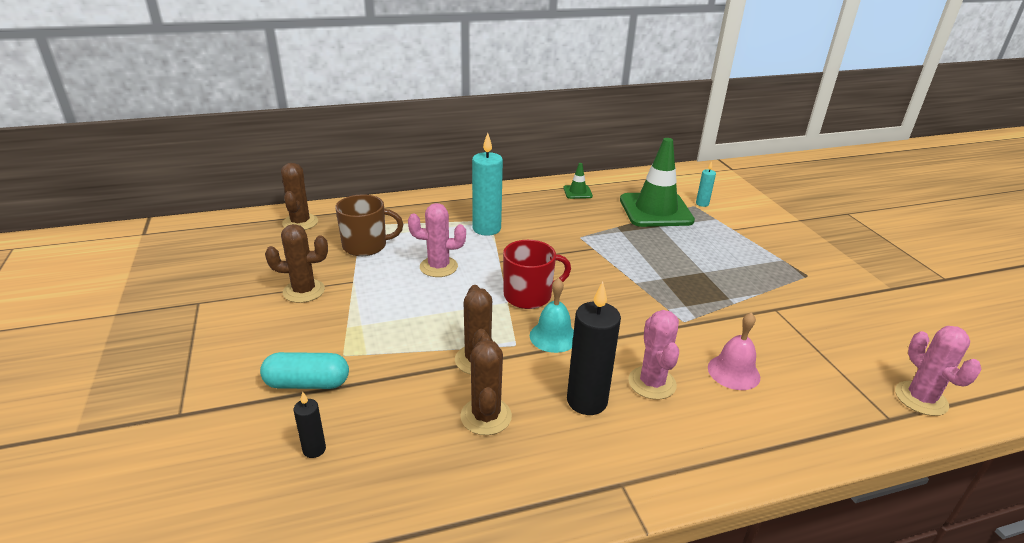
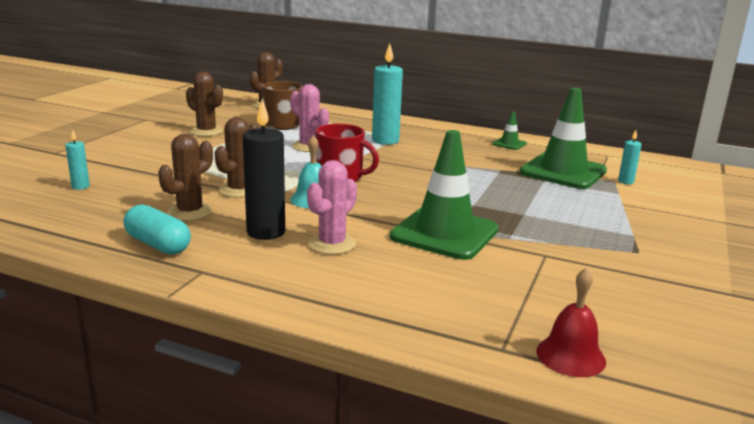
camera: 40 degrees right, 10 degrees down
(307, 383) = (130, 164): turquoise capsule -> turquoise capsule (158, 245)
(314, 449) = (80, 186): black candle -> turquoise candle
(695, 322) = (444, 233): none -> green traffic cone
(733, 372) = (413, 266): pink bell -> none
(921, 398) = (570, 356): pink cactus -> red bell

